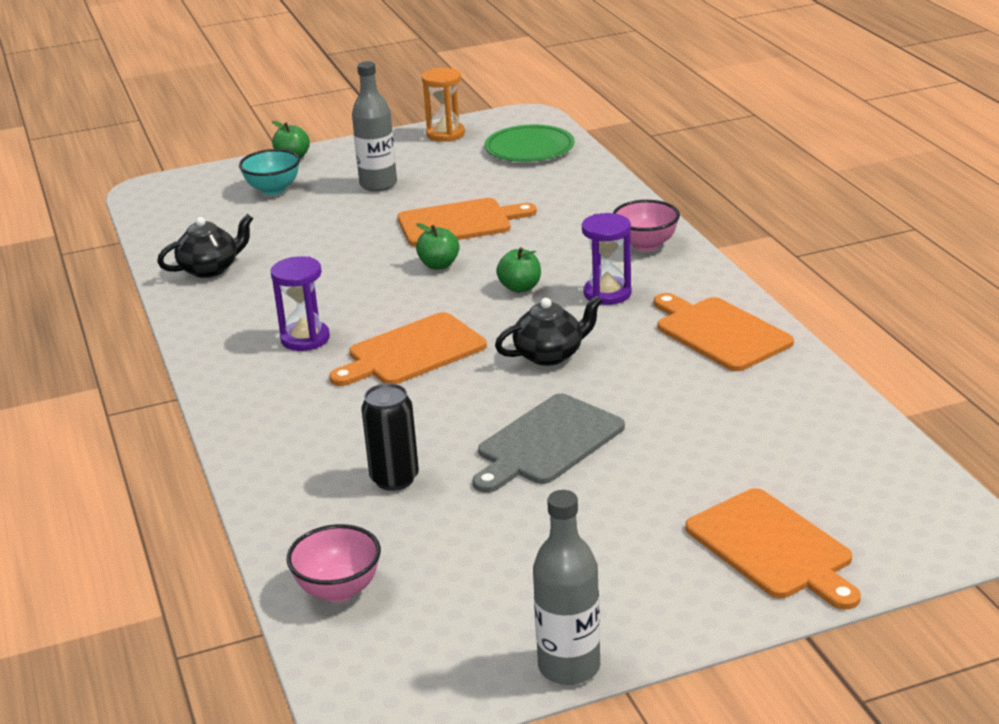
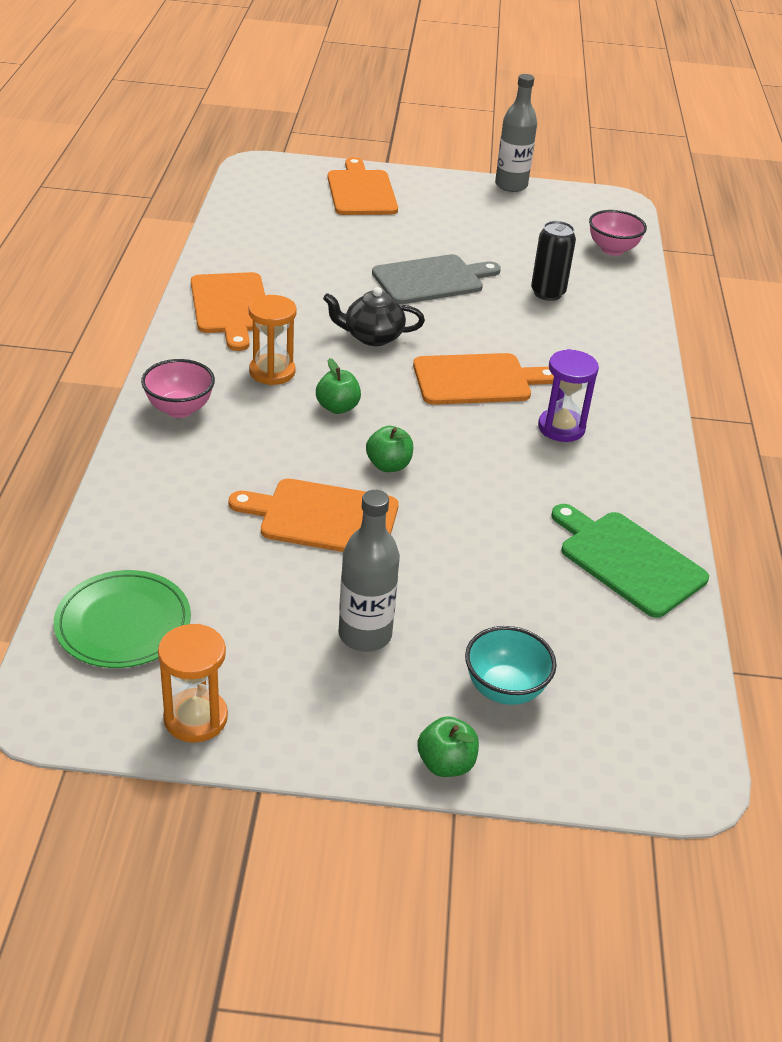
camera: 160 degrees left, 10 degrees up
(210, 269) = (628, 560): black teapot -> green cutting board
(607, 293) = (272, 372): purple hourglass -> orange hourglass

